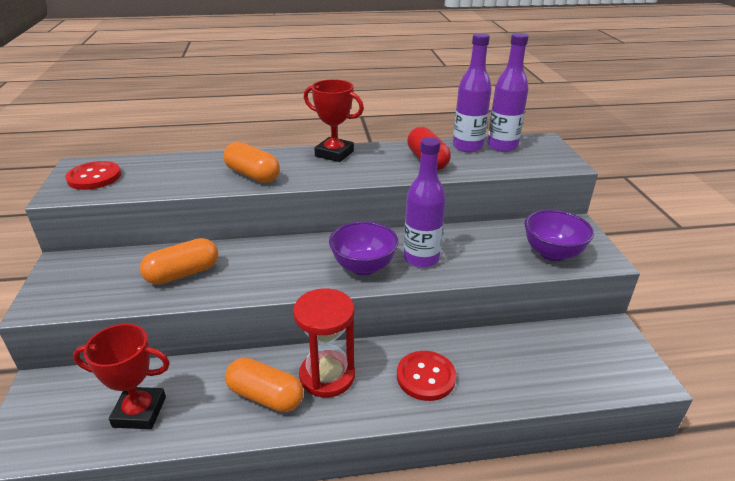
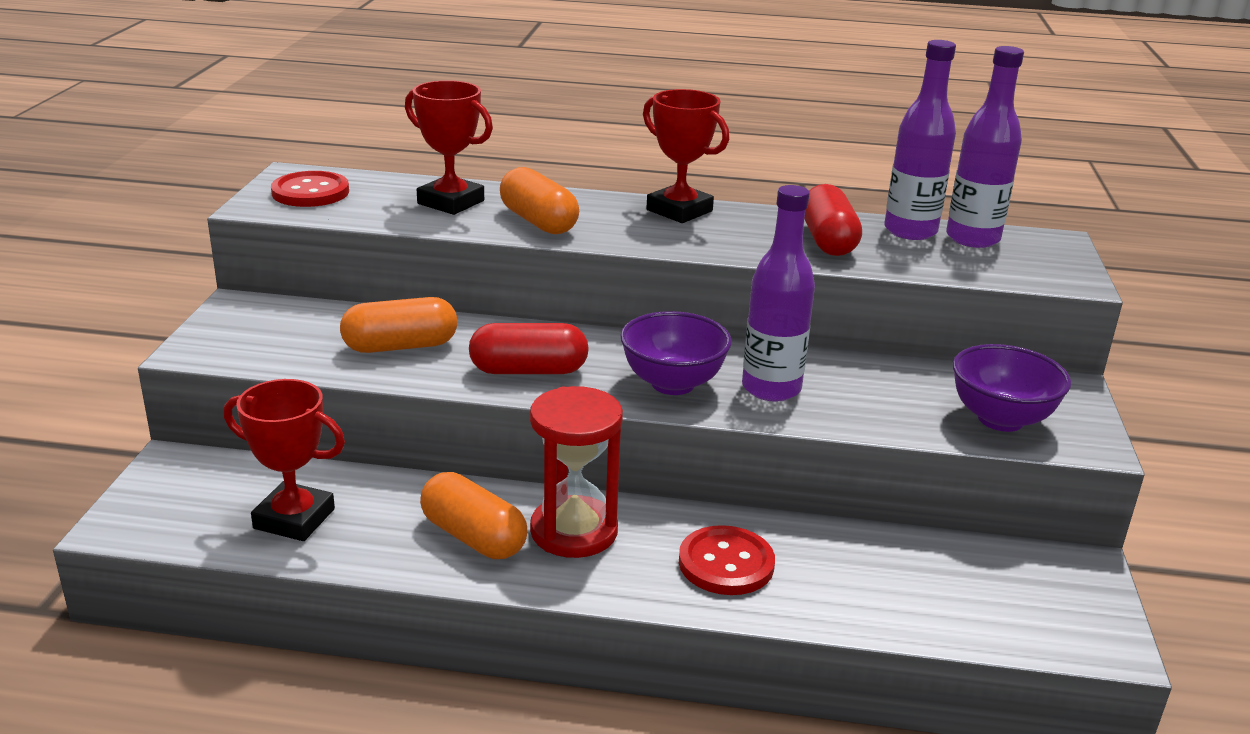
camera: 15 degrees right, 5 degrees down
(191, 170) = (451, 202): none -> red trophy
(272, 275) = (528, 370): none -> red capsule

